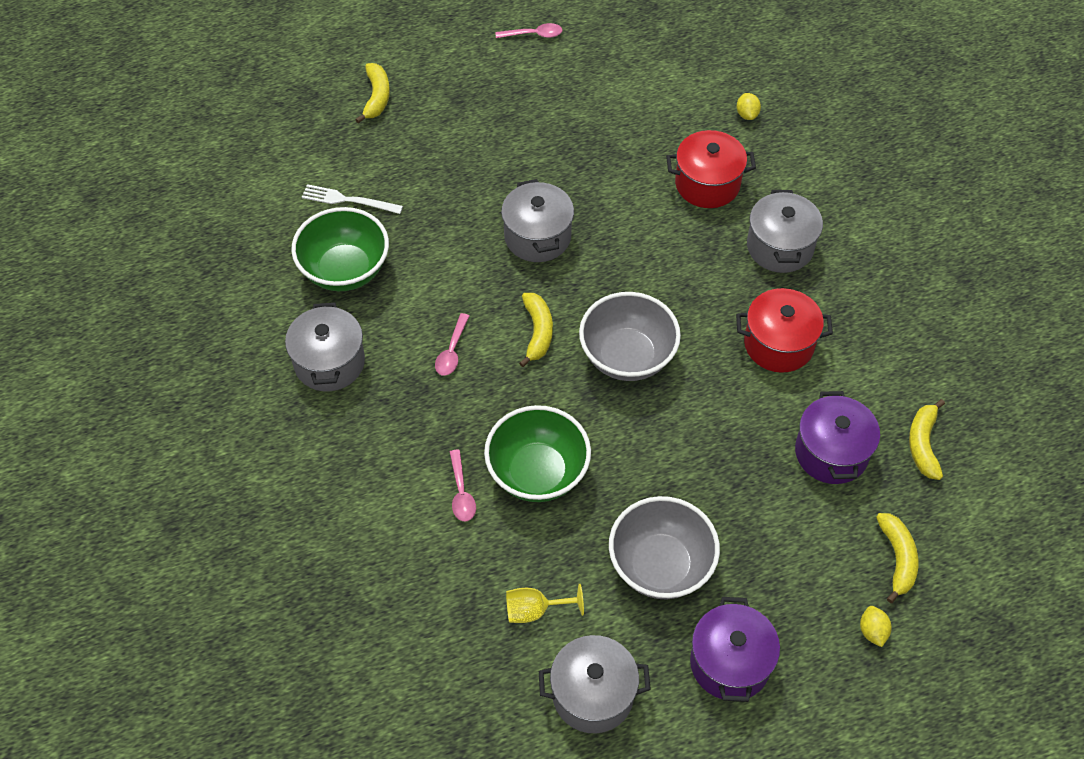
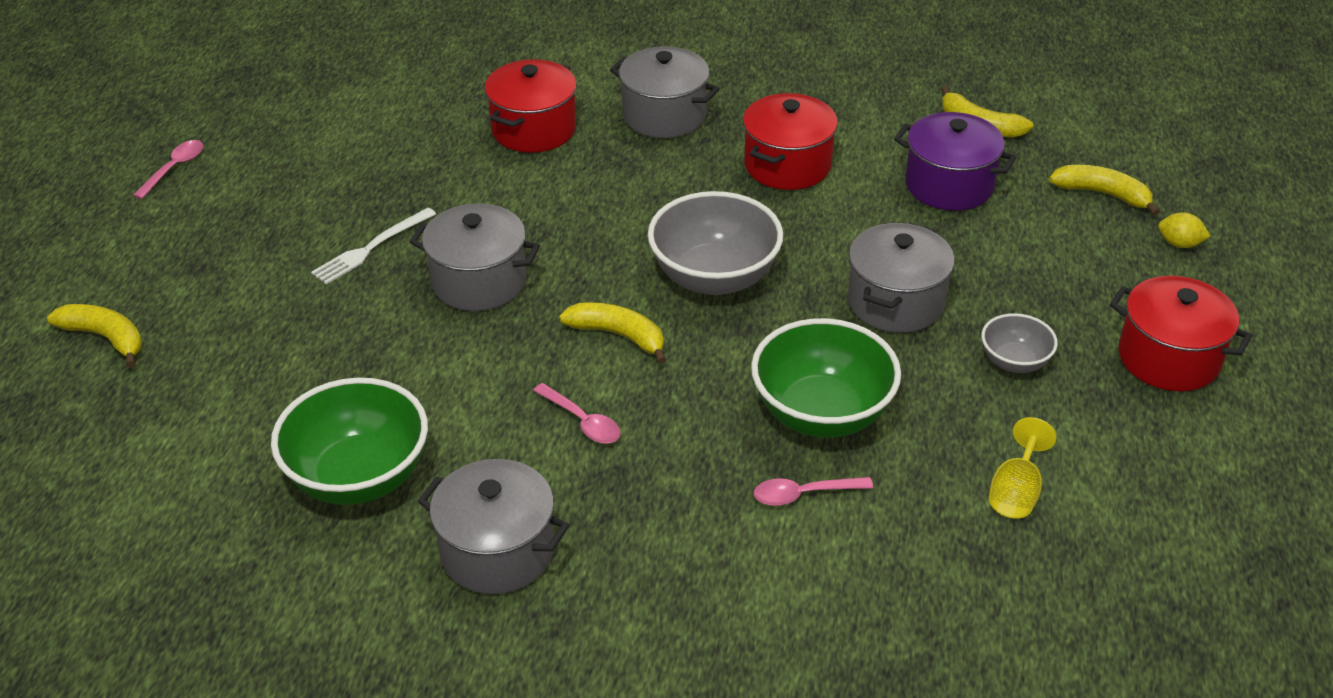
camera: 60 degrees left, 15 degrees down
(349, 200) = (246, 429): white fork -> white fork (372, 247)
(461, 493) = (803, 494): pink spoon -> pink spoon turned 150 degrees clockwise
(593, 694) = (1158, 485): grey pot -> grey pot (895, 302)
(660, 565) = (1014, 362): grey bowl -> grey bowl, size x0.53
(730, 663) = (1168, 358): purple pot -> red pot
(747, 114) = (470, 68): yellow lemon -> none

